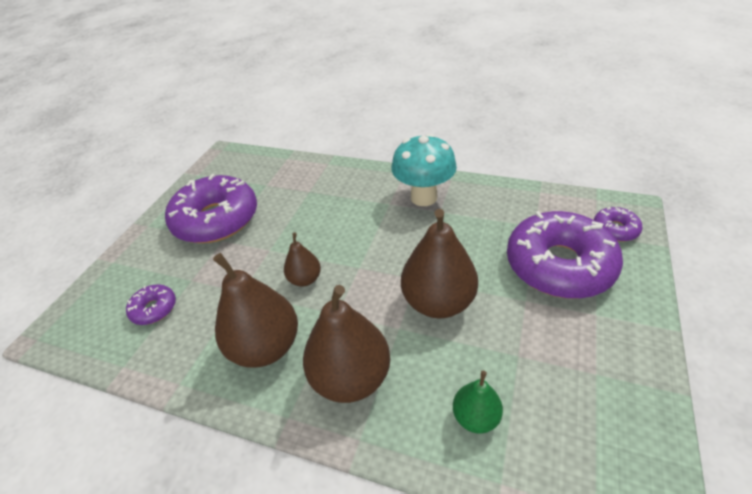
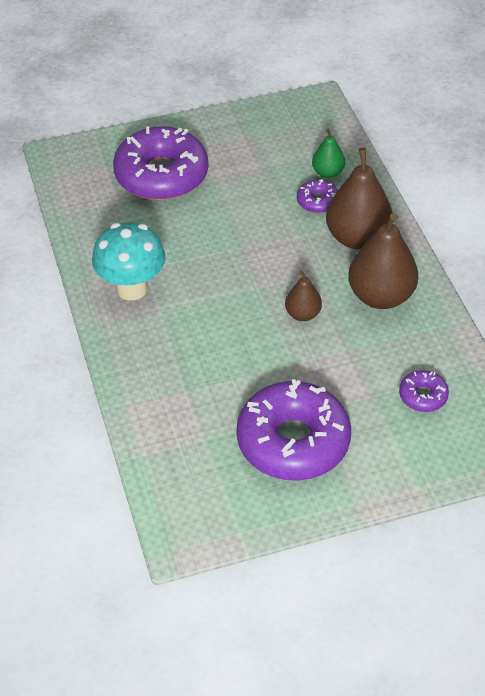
camera: 130 degrees left, 5 degrees up
(438, 302) = (255, 224): brown pear -> none
(615, 229) = (92, 157): purple donut -> purple donut (317, 201)

